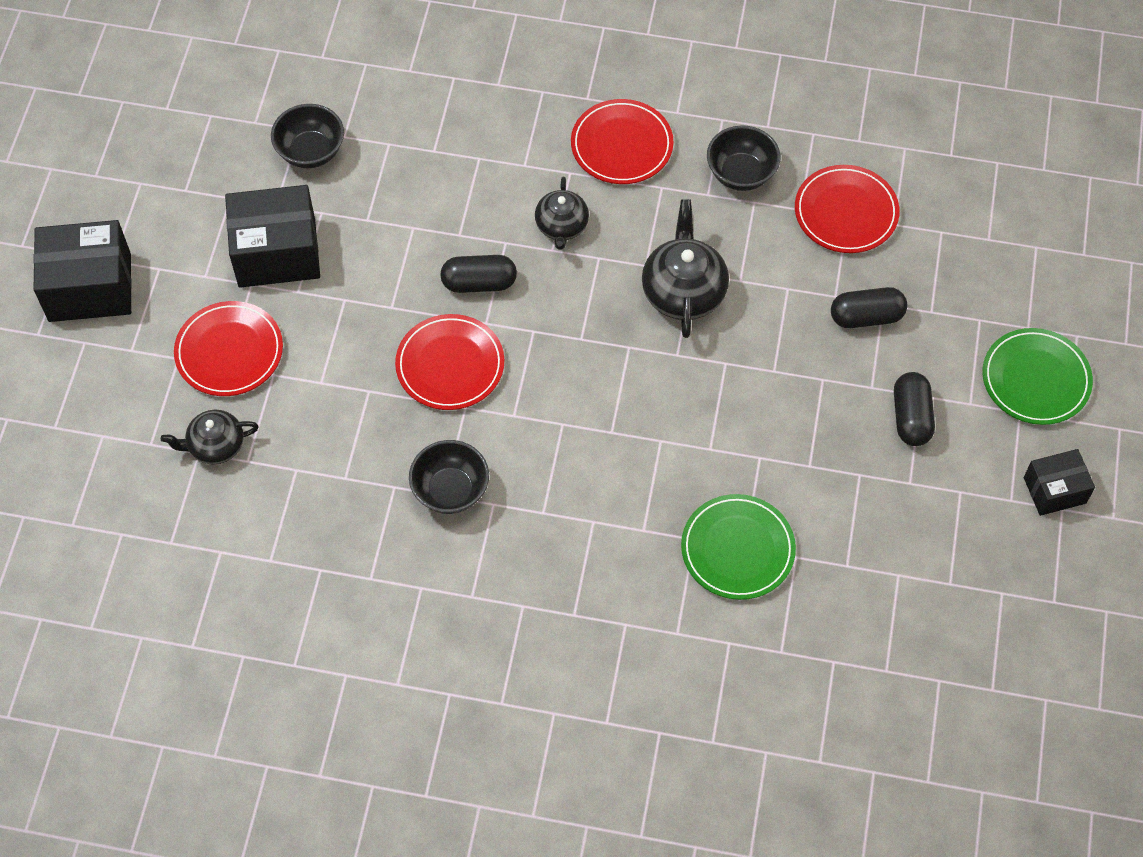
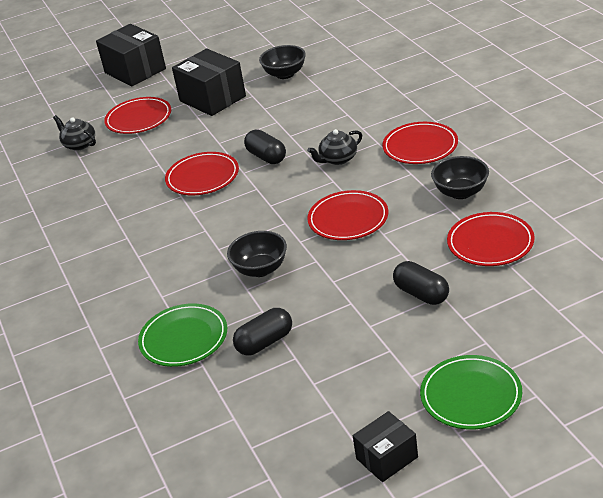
camera: 60 degrees right, 25 degrees down
(450, 490) = (121, 220): black bowl -> black bowl (260, 269)
(683, 291) = (348, 219): black teapot -> red plate
(911, 417) = (366, 355): black capsule -> black capsule (265, 342)
(1054, 490) = (387, 458): black box -> black box turned 75 degrees counterclockwise

